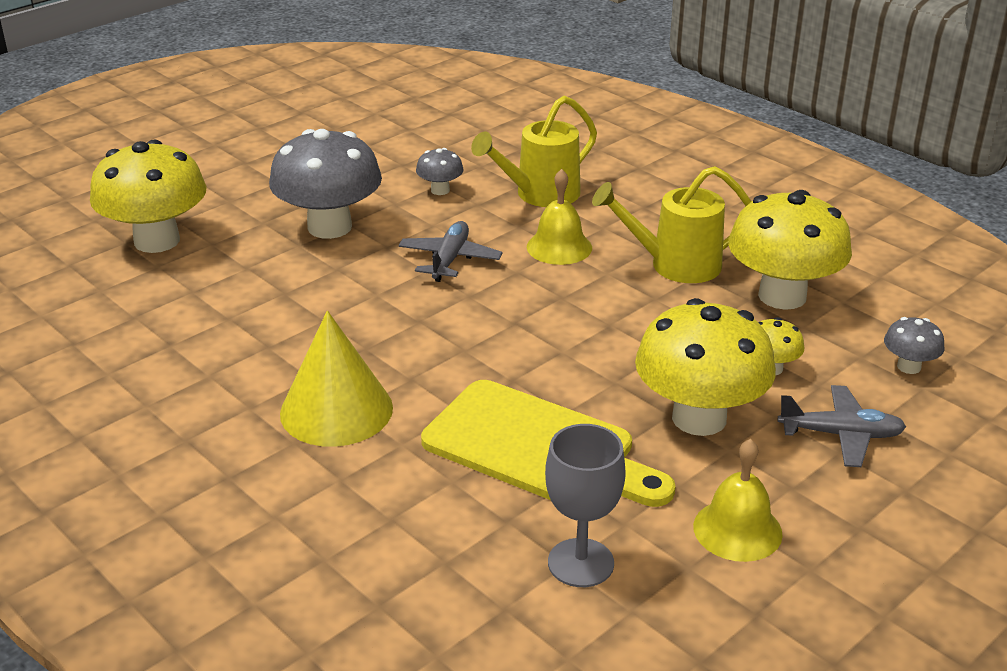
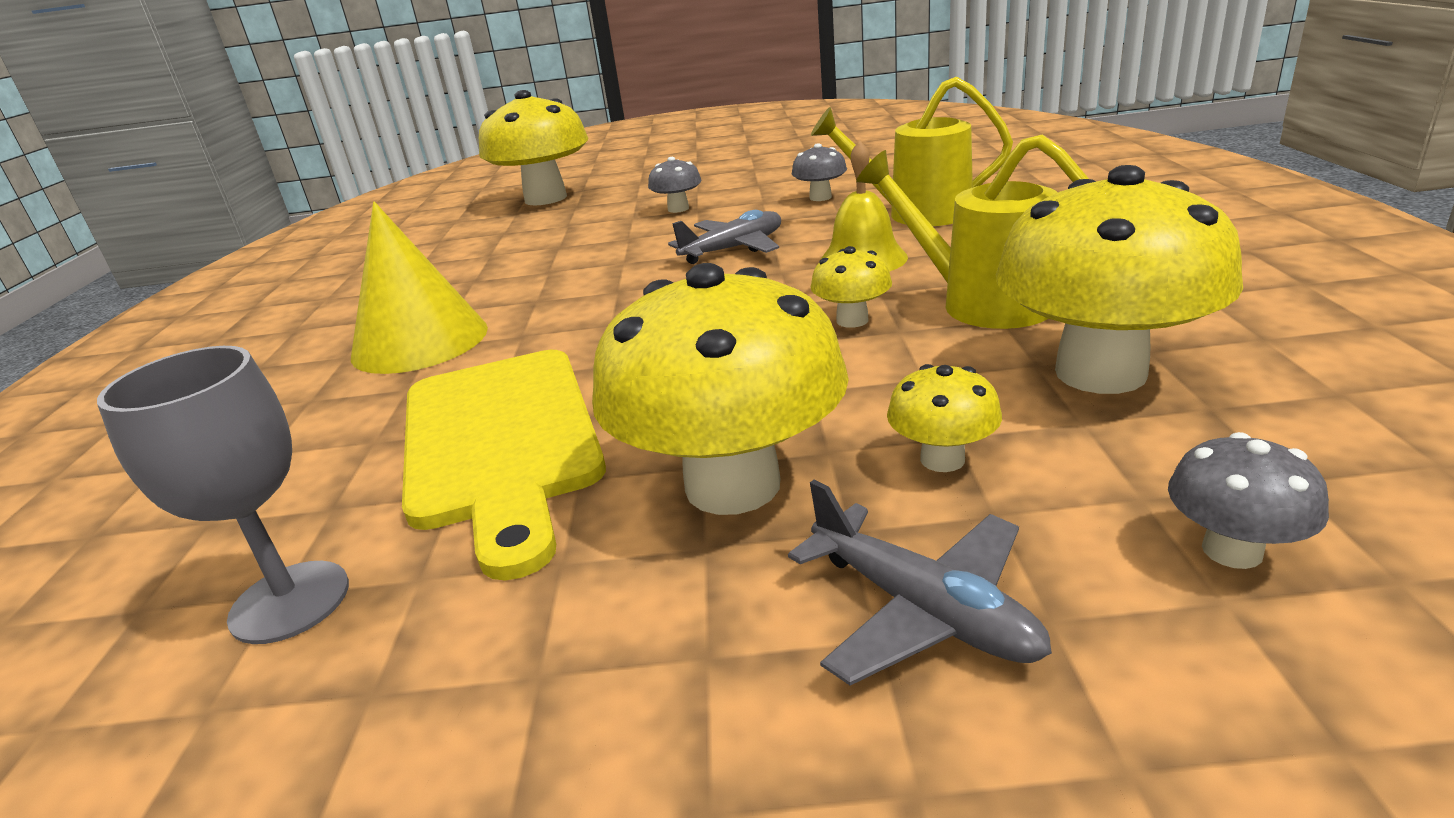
camera: 45 degrees right, 5 degrees down
(329, 227) = (678, 209): grey mushroom -> grey mushroom, size x0.45
(620, 299) = (852, 320): none -> yellow mushroom
(737, 530) = (520, 677): yellow bell -> none

